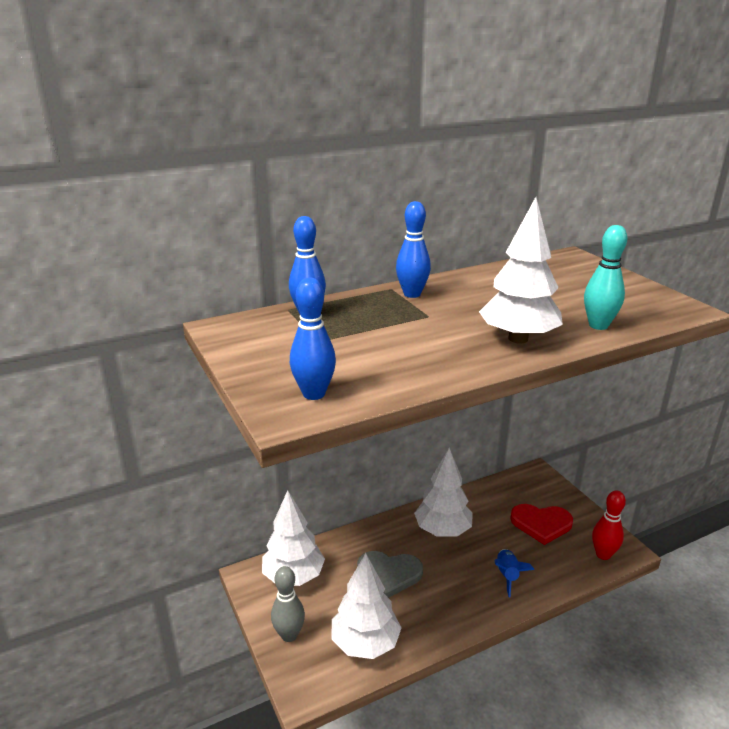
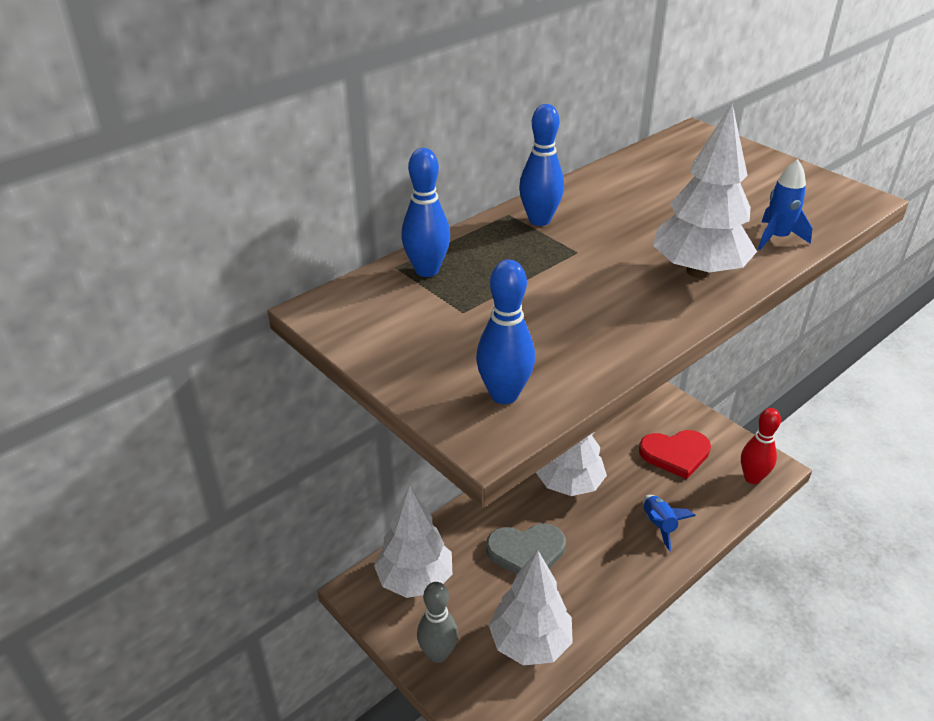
camera: 15 degrees left, 10 degrees up
(598, 325) = (777, 238): turquoise bowling pin -> blue rocket

